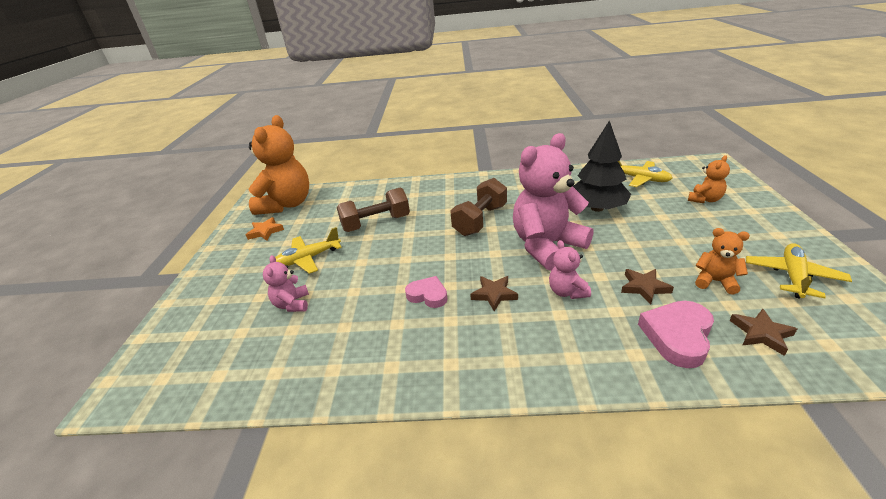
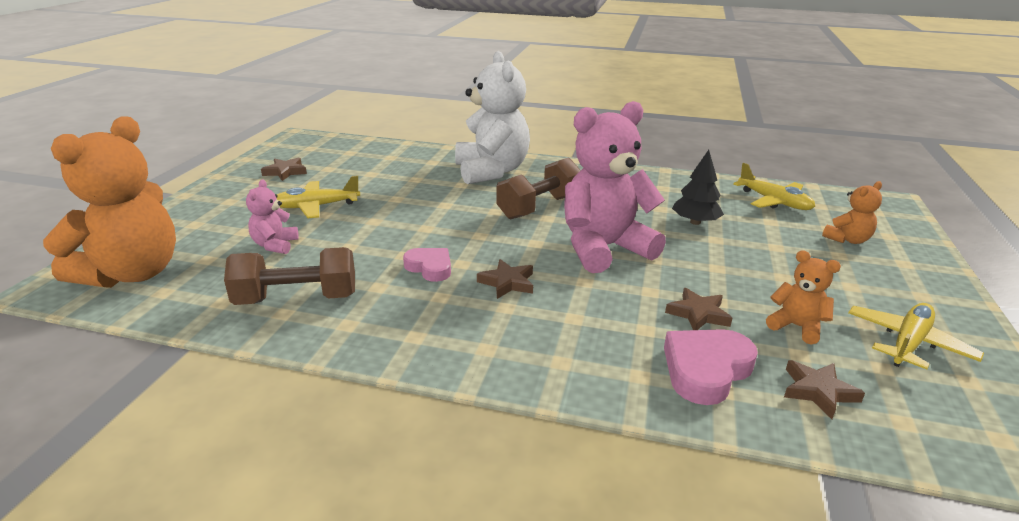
camera: 10 degrees right, 5 degrees down
(265, 231) = (285, 172): orange star -> brown star
(287, 204) = (324, 150): orange teddy bear -> orange teddy bear (133, 273)
(376, 223) = (414, 187): brown dumbbell -> brown dumbbell (297, 299)
(428, 196) = (491, 171): none -> white teddy bear
(567, 292) = (597, 298): pink teddy bear -> none
(597, 208) = (695, 222): black tree -> black tree, size x0.64

